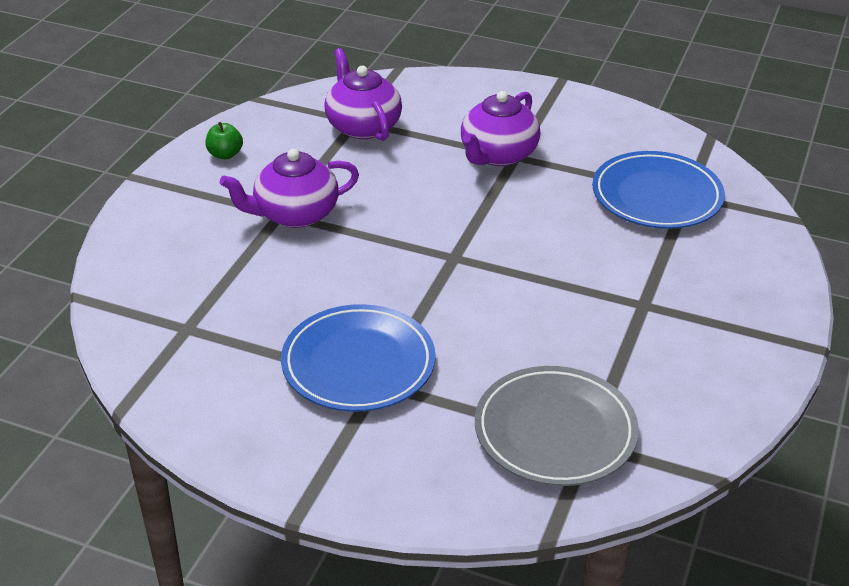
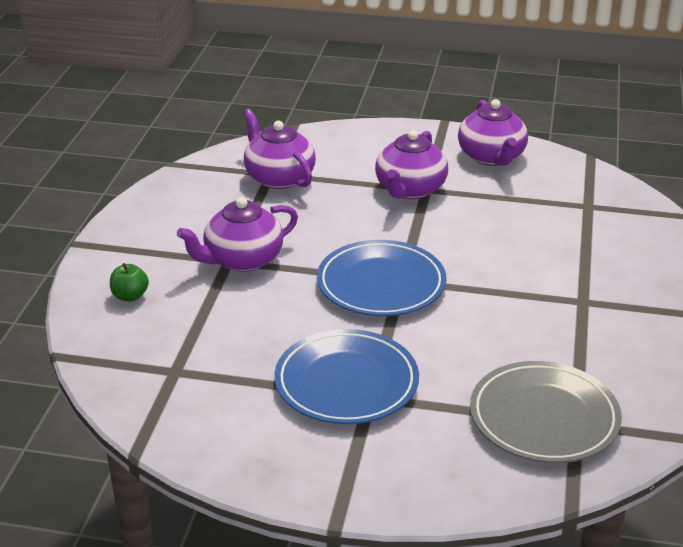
camera: 10 degrees left, 5 degrees down
(225, 154) = (158, 215): green apple -> green apple (130, 296)
(599, 127) = (491, 157): none -> purple teapot
(656, 196) = (562, 209): blue plate -> blue plate (381, 284)

